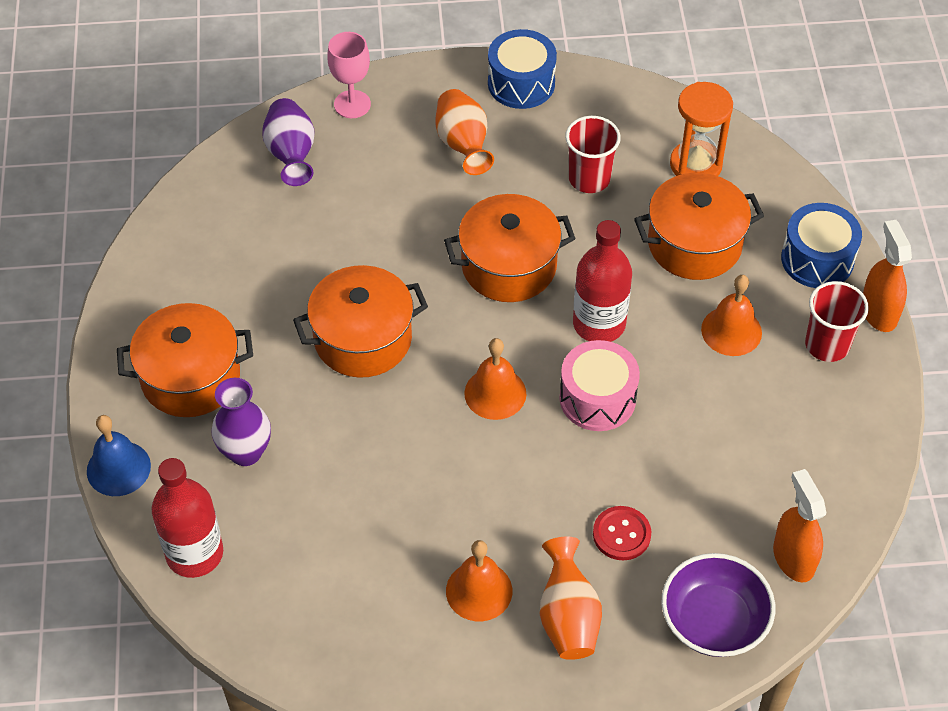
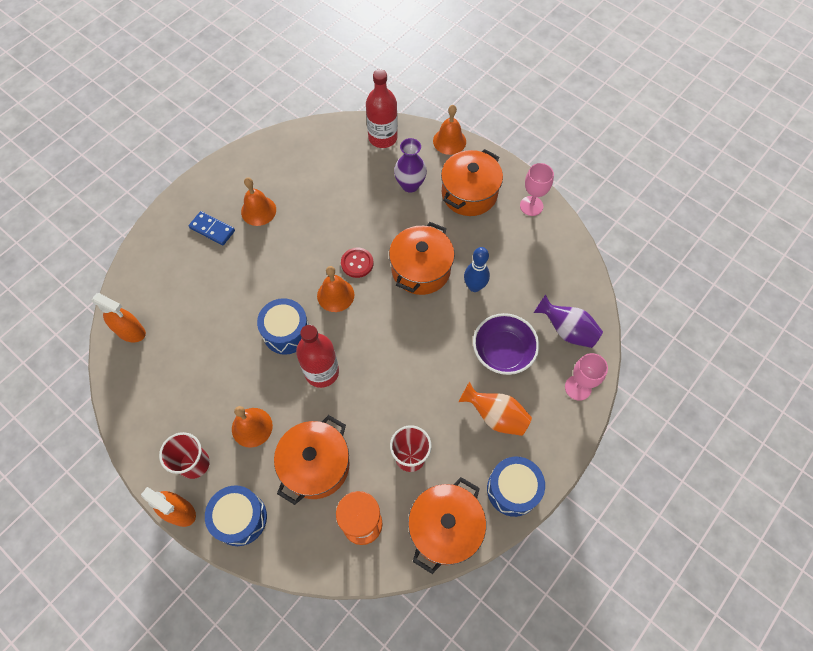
camera: 135 degrees right, 10 degrees up
(118, 468) = (449, 141): blue bell -> orange bell
(142, 300) = (531, 206): none -> pink goblet
(327, 271) = (474, 286): none -> blue bowling pin
(509, 266) = (396, 365): orange pot -> orange pot (445, 528)
(568, 617) = (212, 229): orange vase -> blue domino
(597, 398) = (286, 332): pink drum -> blue drum
(621, 534) = (219, 279): red button -> red button (357, 263)
(713, 621) = (147, 276): purple bowl -> purple bowl (503, 352)

